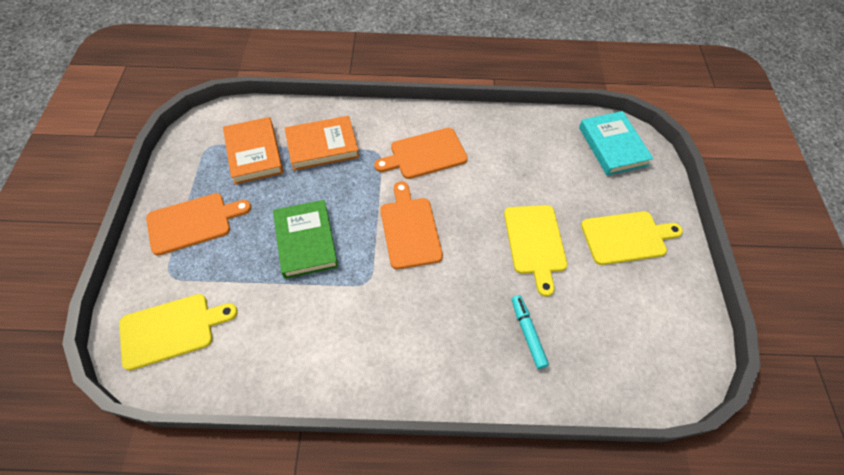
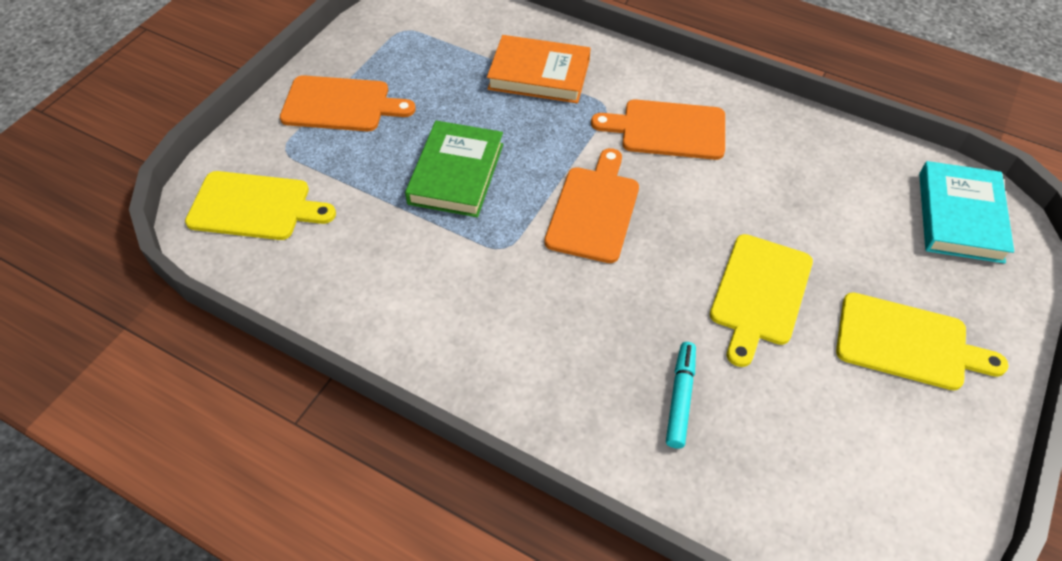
camera: 30 degrees right, 5 degrees down
(254, 153) = (452, 55): orange book -> none

